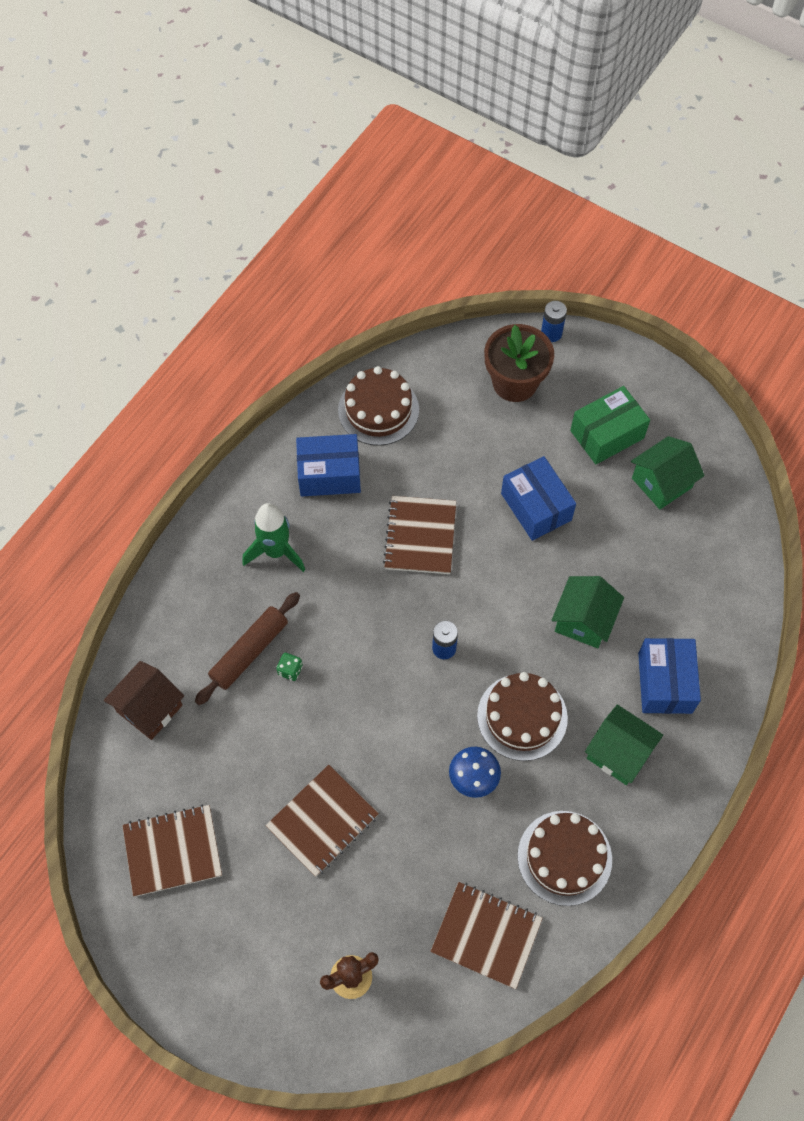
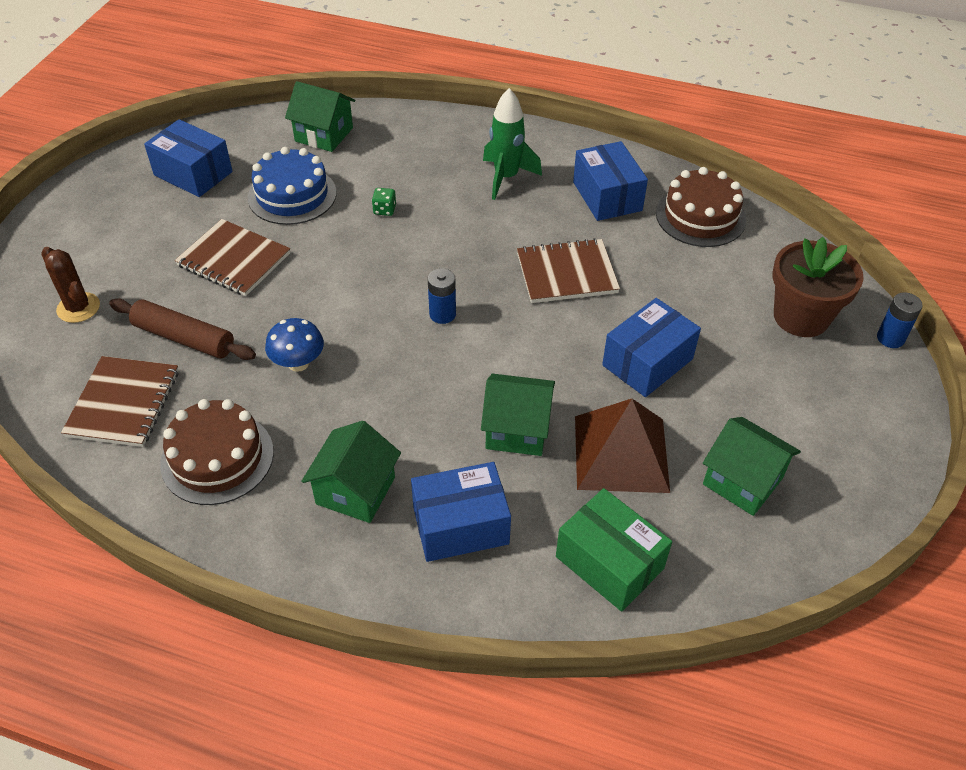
camera: 75 degrees right, 15 degrees down
(149, 708) = (324, 134): brown house -> green house
(173, 851) = (193, 173): brown notebook -> blue box
(241, 754) = (292, 195): none -> blue cake
(249, 652) = (395, 181): brown rolling pin -> brown rolling pin (184, 338)
(522, 717) = (379, 392): brown cake -> none
(607, 434) = (781, 413): green box -> green box (609, 562)
(621, 554) = (621, 453): none -> brown pyramid

